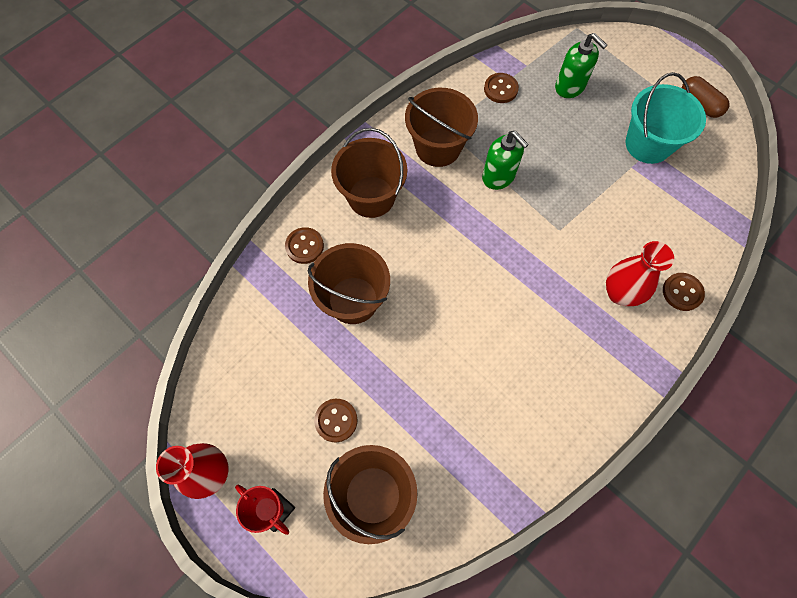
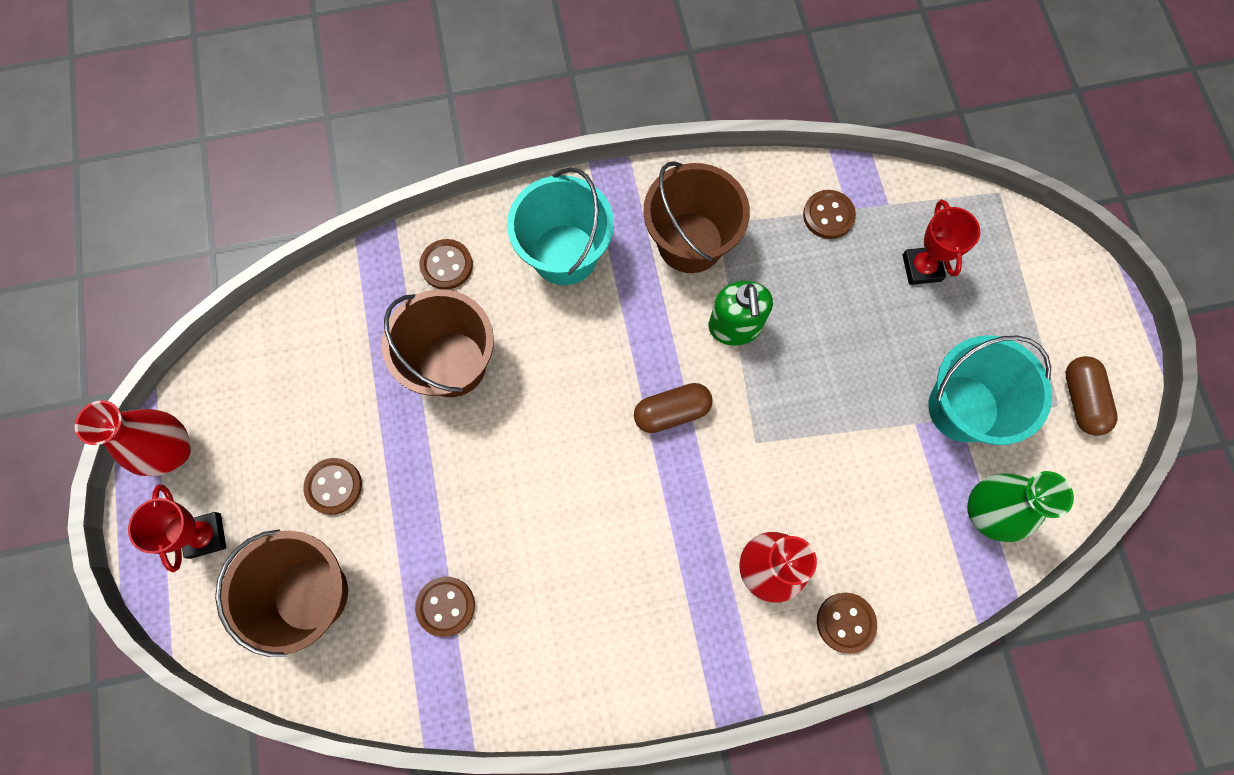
camera: 35 degrees right, 5 degrees up
(371, 197) = (564, 254): brown bucket -> turquoise bucket
(461, 441) = (445, 606): none -> brown button
(501, 244) = (671, 412): none -> brown capsule
(570, 87) = (922, 268): green soap dispenser -> red trophy
(702, 189) = (986, 513): none -> green vase

